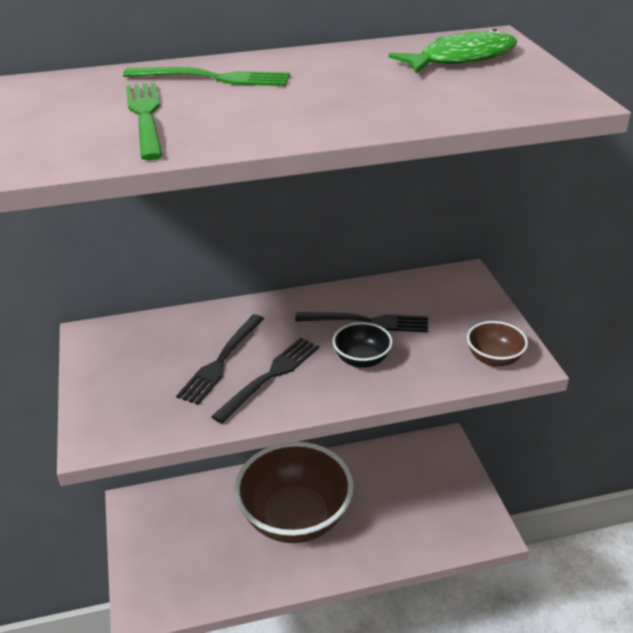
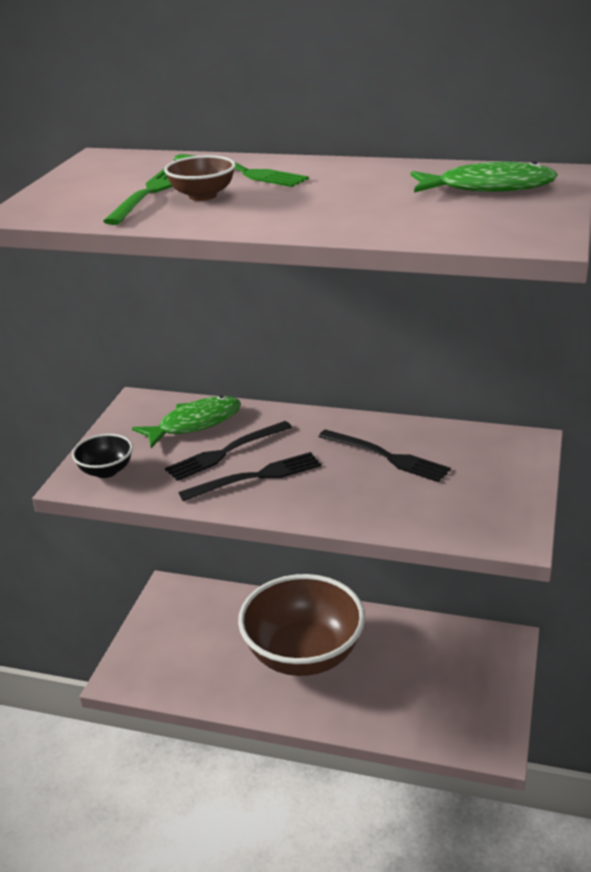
camera: 30 degrees right, 5 degrees down
(167, 341) = (195, 424): none -> green fish
(362, 360) = (351, 487): black bowl -> black bowl (106, 471)
(494, 358) = (485, 525): brown bowl -> brown bowl (202, 196)

